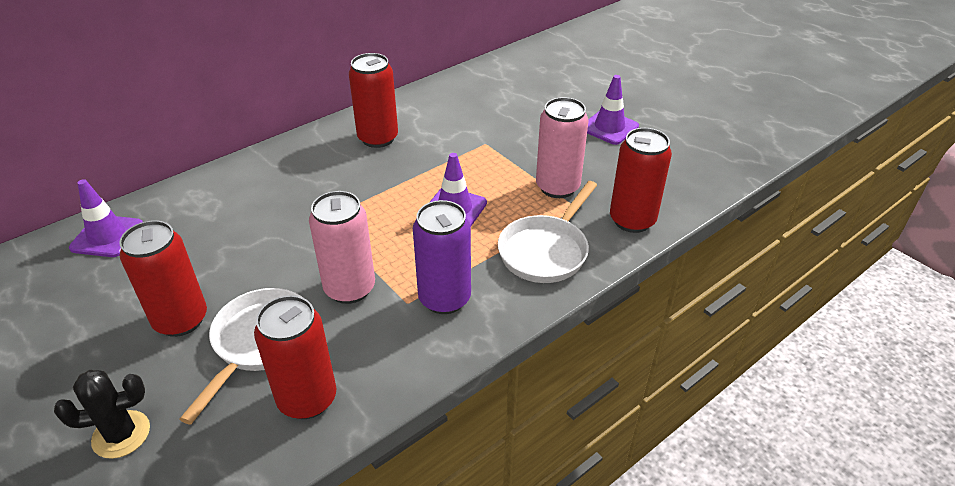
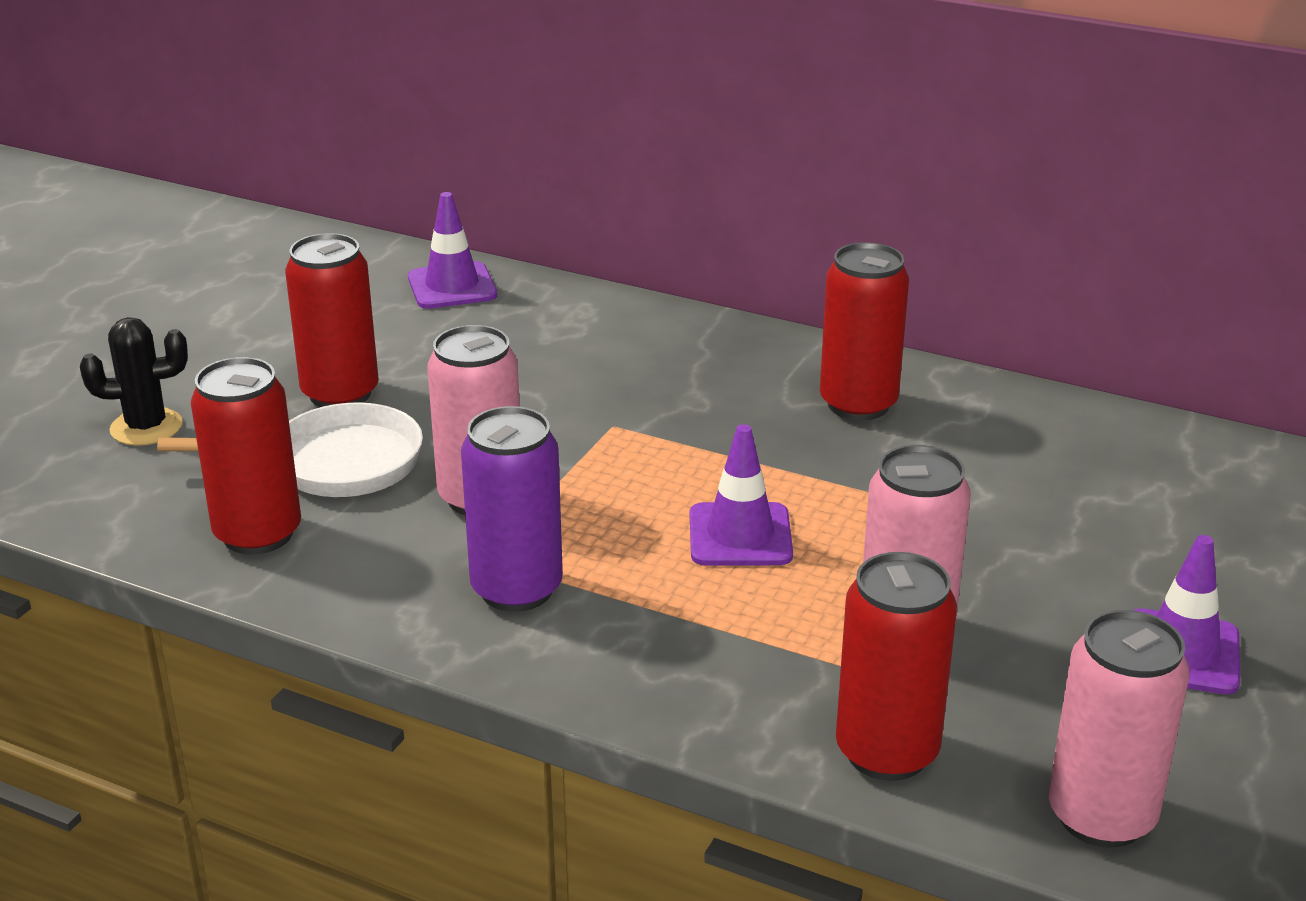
camera: 65 degrees right, 10 degrees down
(121, 434) = (146, 427): black cactus -> black cactus turned 60 degrees counterclockwise
(546, 251) = (708, 664): white pan -> none
(692, 182) = (1101, 816): none -> pink can

